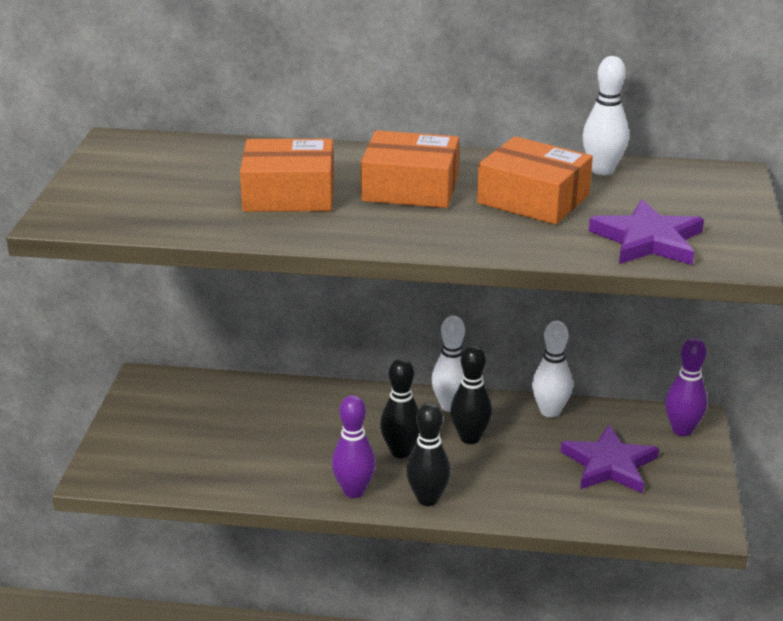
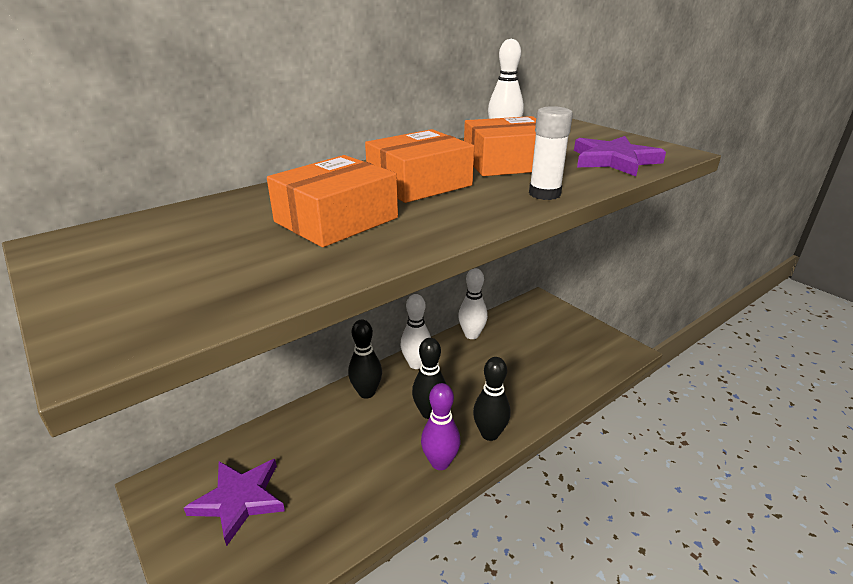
camera: 45 degrees left, 0 degrees up
(470, 438) = (455, 377): black bowling pin -> black bowling pin (366, 393)
(487, 242) = (544, 194): none -> white glue stick
(609, 464) = (542, 346): purple star -> purple star (239, 500)
(682, 430) = (542, 308): purple bowling pin -> none

